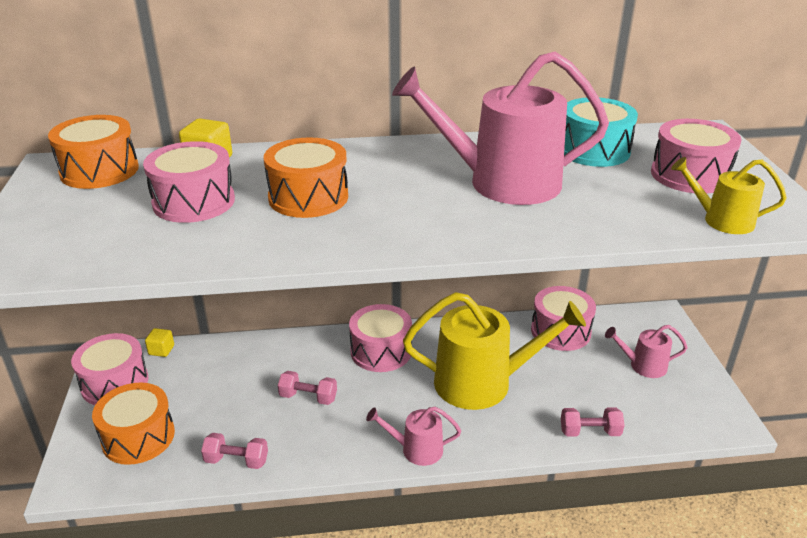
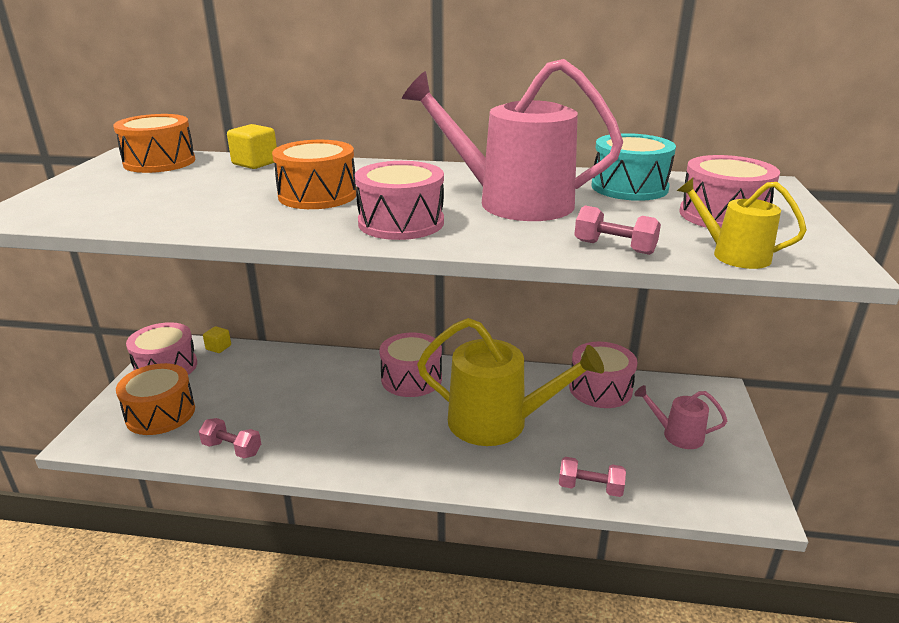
camera: 15 degrees right, 5 degrees down
(194, 202) = (215, 189): pink drum -> pink drum (401, 222)
(308, 397) = (324, 406): pink dumbbell -> pink dumbbell (614, 247)
(417, 449) = (403, 471): pink watering can -> none

